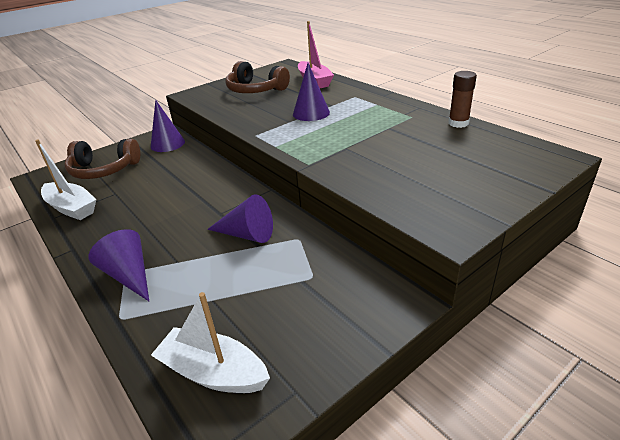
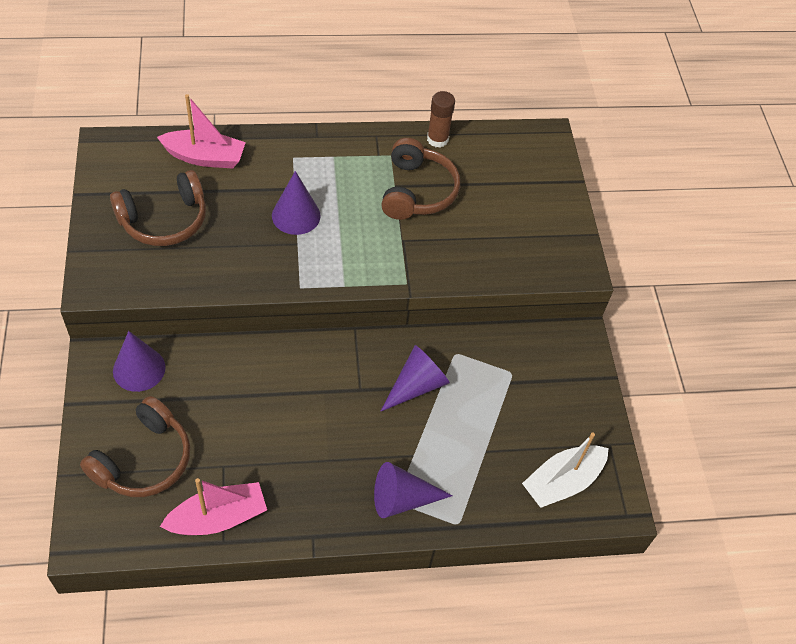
camera: 65 degrees left, 20 degrees up
(71, 208) = (218, 518): white boat -> pink boat
(398, 135) = (417, 191): none -> brown headphones

